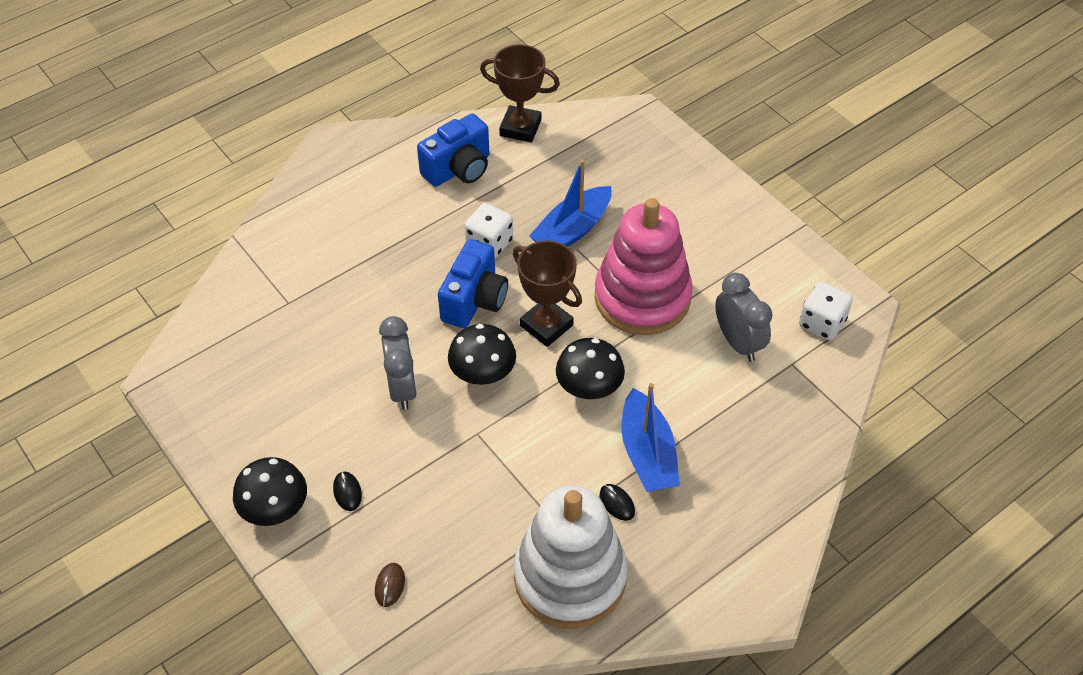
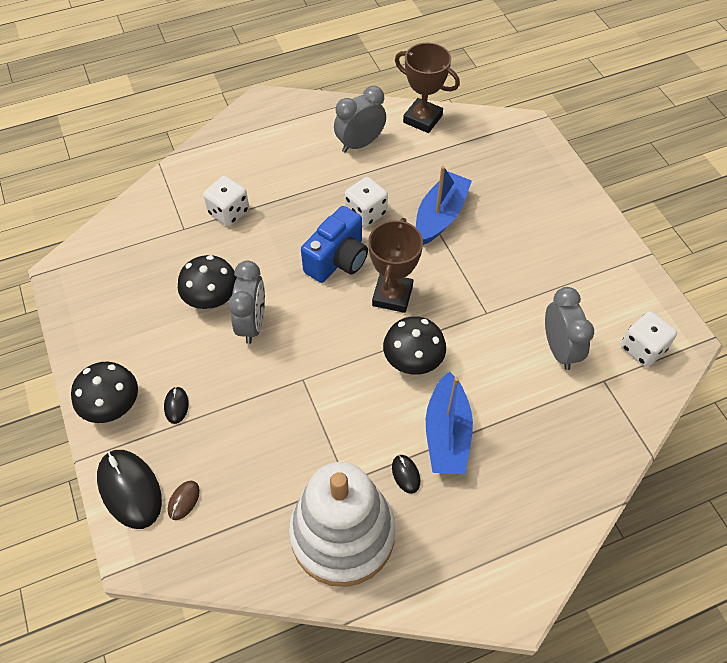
camera: 15 degrees right, 5 degrees up
(326, 589) = (130, 489): none -> black mouse
(334, 274) = (229, 212): none -> white dice
(459, 169) = (360, 144): blue camera -> grey clock
(483, 373) = (324, 326): black mushroom -> black mushroom (212, 298)
(546, 325) = (392, 296): brown trophy -> brown trophy turned 45 degrees clockwise
(572, 230) = (440, 216): blue boat -> blue boat turned 150 degrees clockwise
(642, 297) = (484, 289): pink stacking toy -> none

